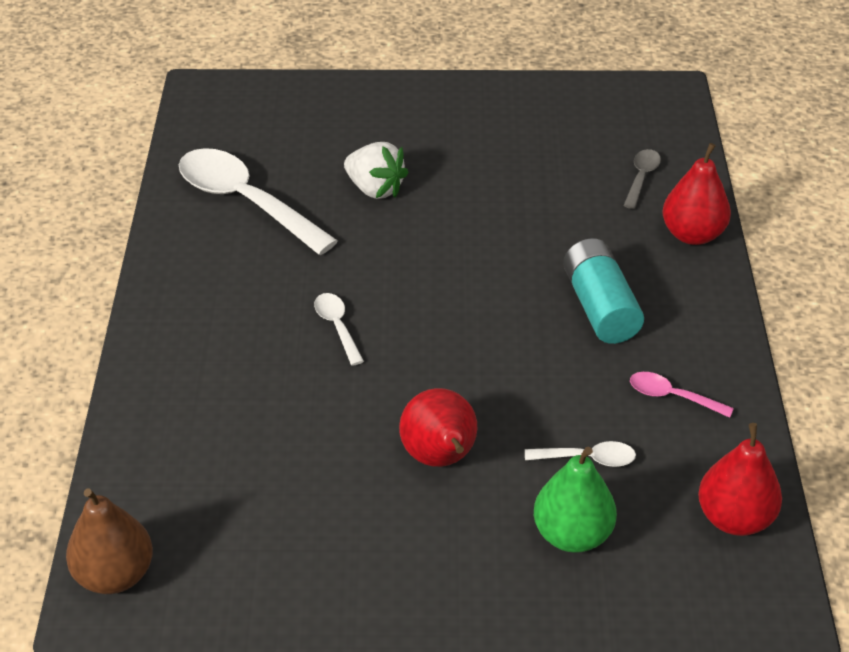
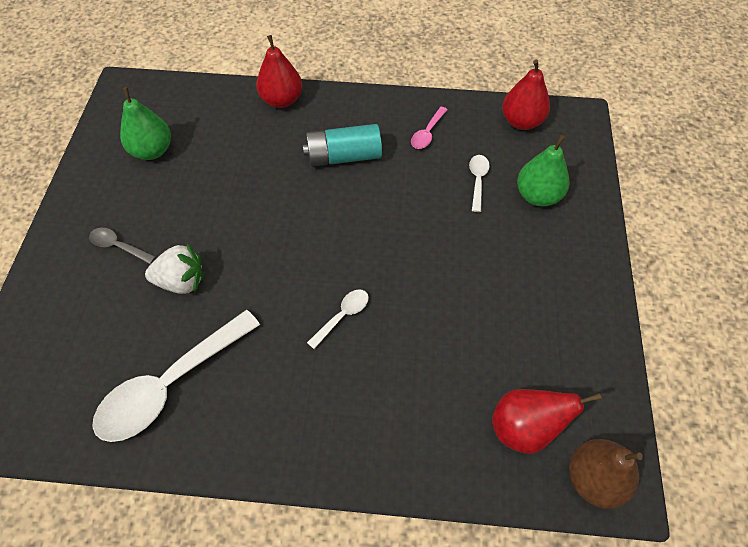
camera: 85 degrees left, 15 degrees up
(337, 327) = (342, 316): white spoon -> white spoon turned 150 degrees clockwise
(375, 189) = (181, 281): white strawberry -> white strawberry turned 45 degrees clockwise
(440, 458) = (477, 258): red pear -> red pear (524, 428)
(566, 134) = (152, 151): none -> green pear
(641, 178) = (216, 116): grey spoon -> grey spoon (118, 246)

